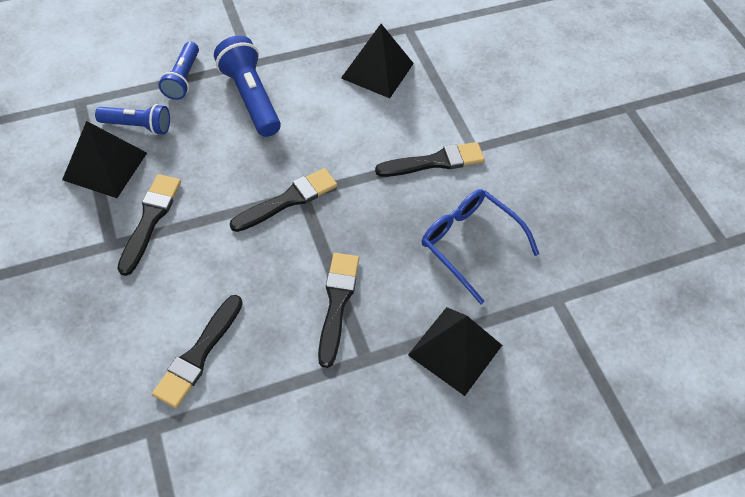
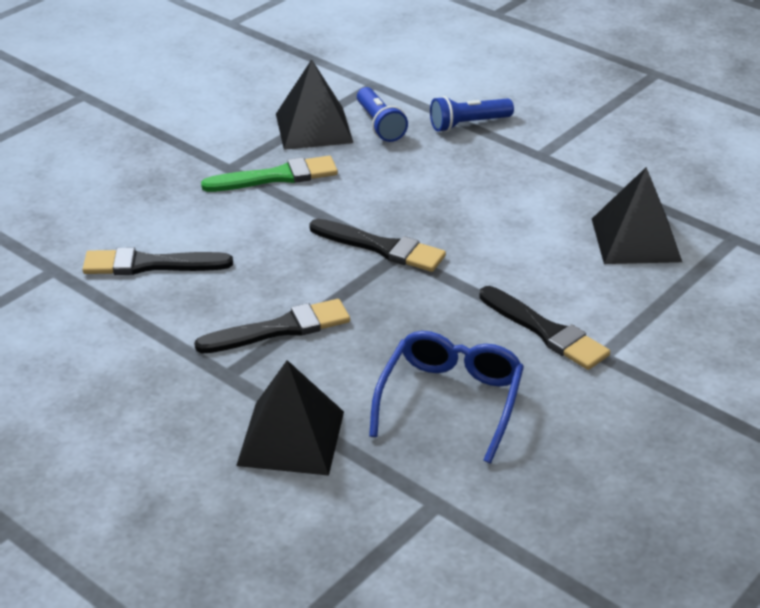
camera: 65 degrees right, 20 degrees down
(150, 219) = (276, 177): black brush -> green brush
(250, 97) = (491, 172): blue flashlight -> none

